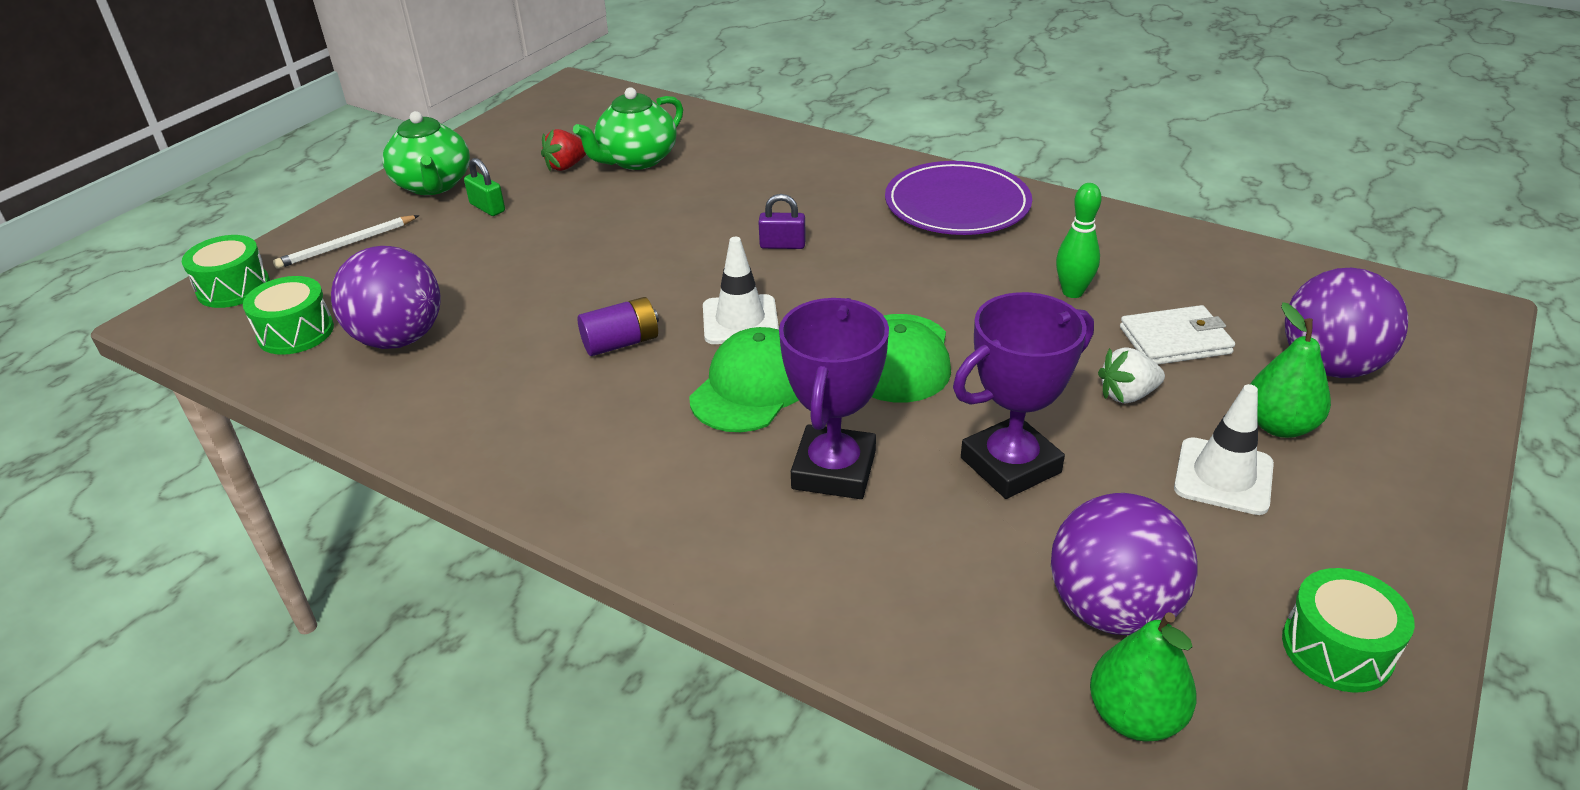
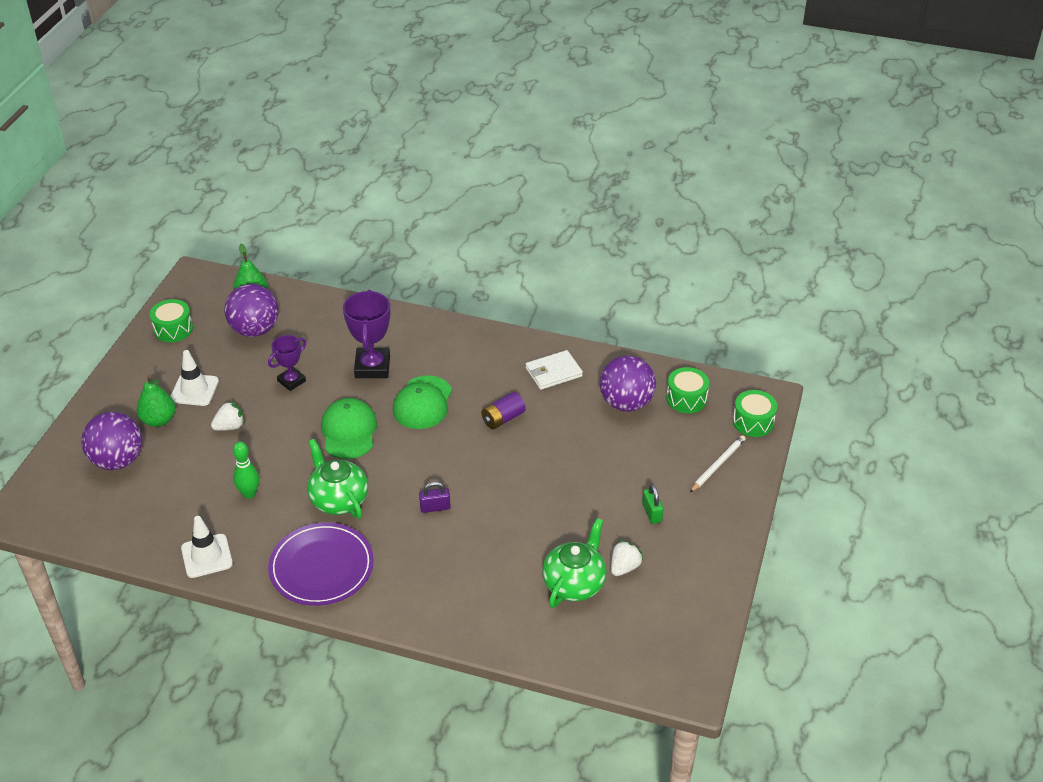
camera: 165 degrees right, 5 degrees up
(433, 185) = (708, 530): green teapot -> green teapot (338, 499)
(487, 208) = (652, 513): green padlock -> green padlock turned 45 degrees clockwise
(566, 166) = (624, 567): red strawberry -> white strawberry
(740, 320) = (443, 443): white traffic cone -> white traffic cone (207, 556)
(1010, 465) = (291, 381): purple trophy -> purple trophy, size x0.61
(1175, 340) = (196, 466): white wallet -> white wallet (553, 372)

